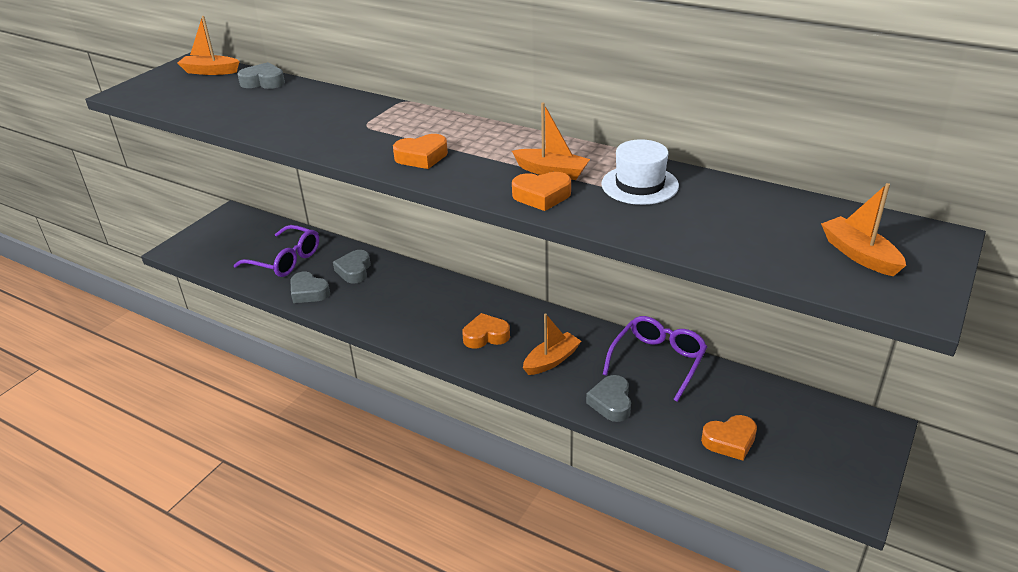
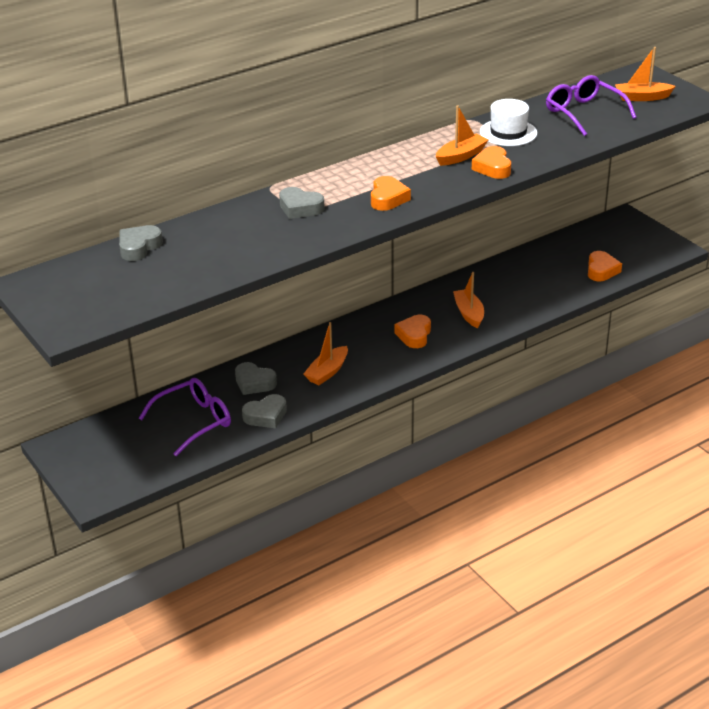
camera: 65 degrees left, 0 degrees up
(210, 71) = (69, 273): orange boat -> orange boat (327, 372)
(542, 196) = (493, 167): orange heart -> orange heart turned 150 degrees clockwise
(611, 402) = (534, 302): grey heart -> grey heart (300, 208)
(657, 362) = (505, 270): purple glasses -> purple glasses (584, 113)

